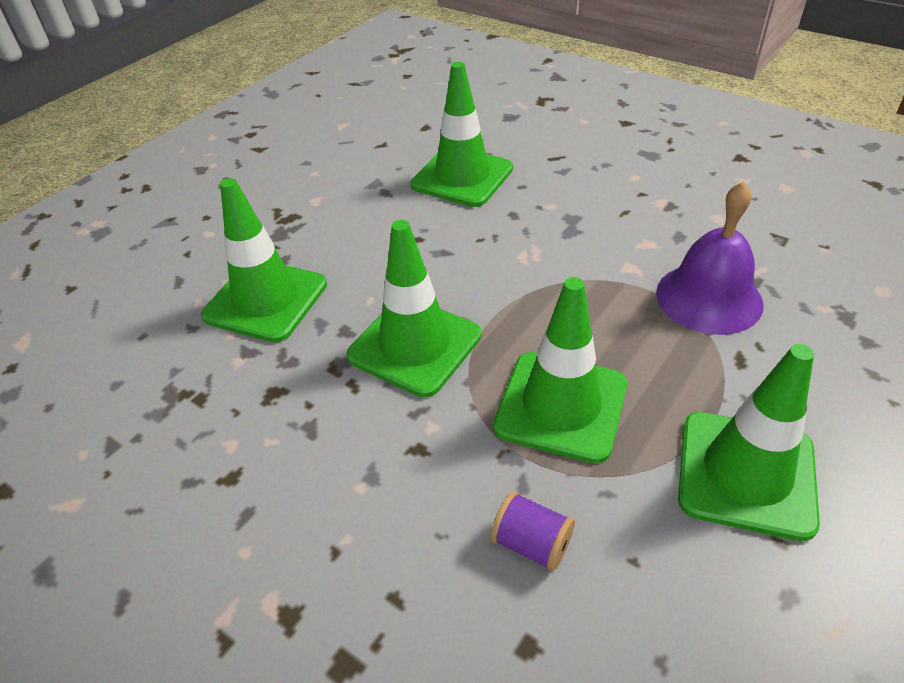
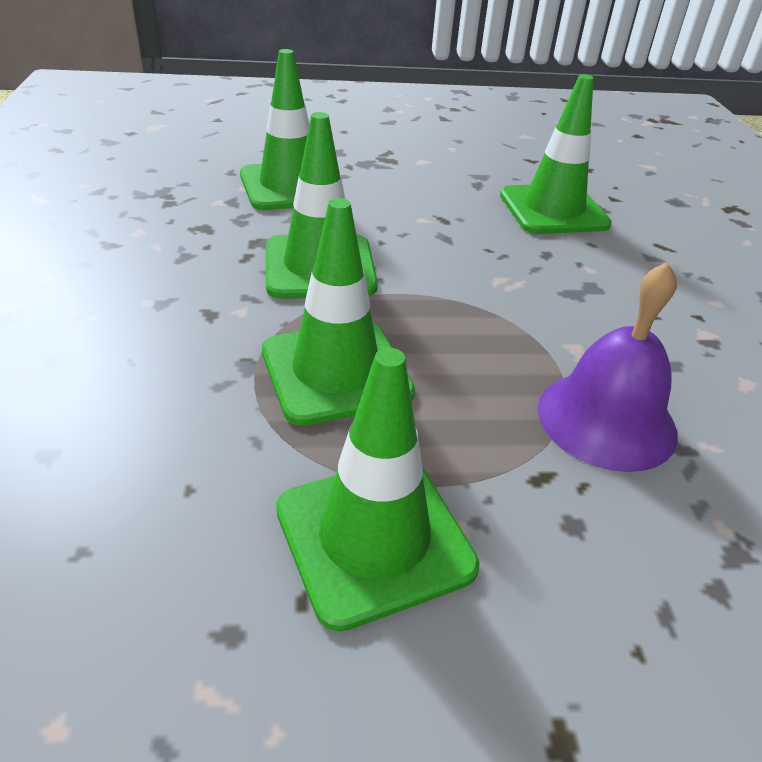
camera: 45 degrees right, 5 degrees down
(531, 543) = (159, 414): purple spool -> none

